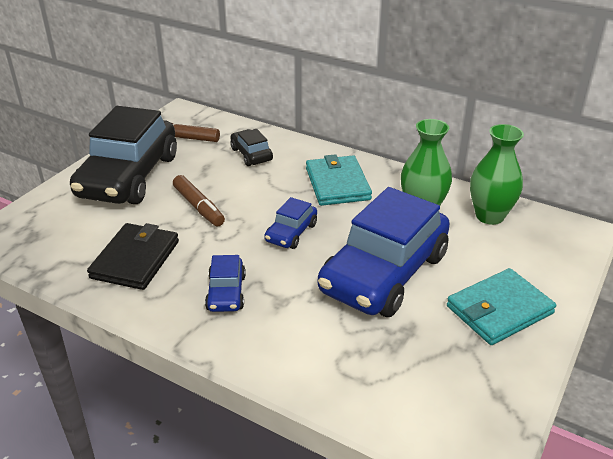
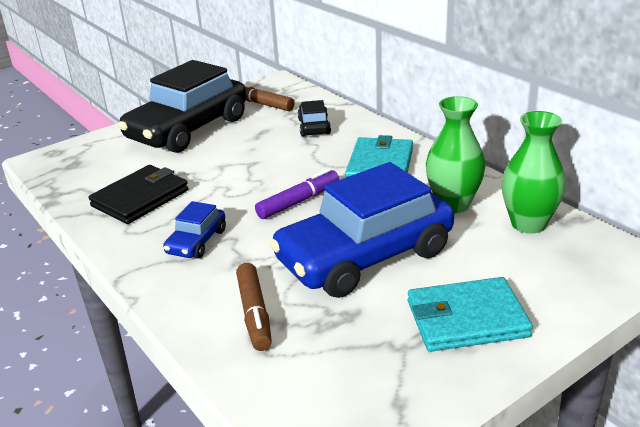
camera: 25 degrees right, 5 degrees down
(198, 207) = (229, 164): brown marker -> brown marker (254, 313)
(291, 233) = (298, 201): blue car -> purple marker

